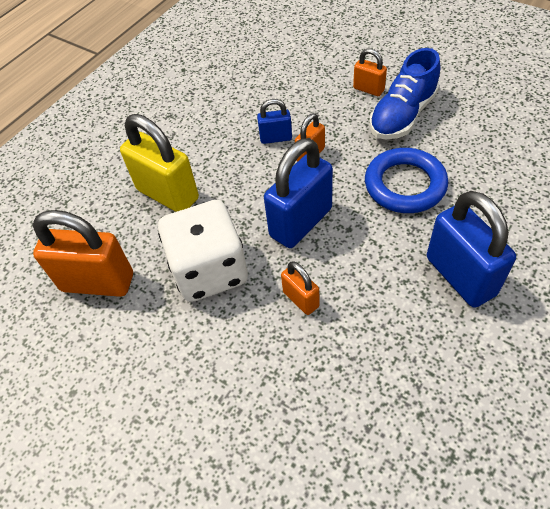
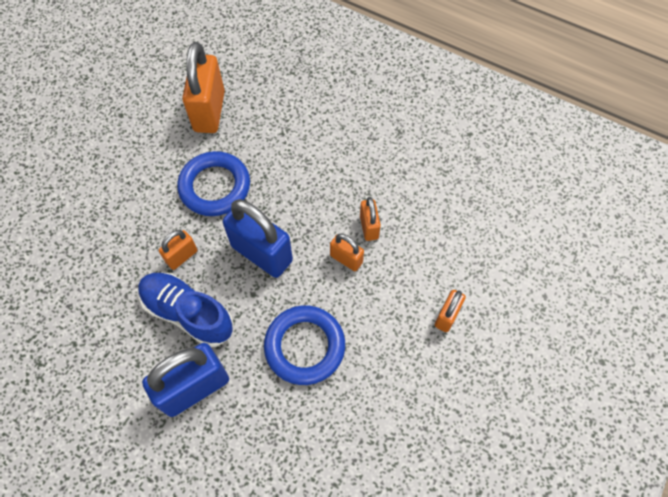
camera: 80 degrees right, 10 degrees up
(168, 194) = (298, 145): yellow padlock -> none
(209, 270) = (215, 187): white dice -> blue ring
(276, 138) = (369, 227): blue padlock -> orange padlock
(402, 115) = (405, 350): blue shoe -> blue shoe (188, 313)

